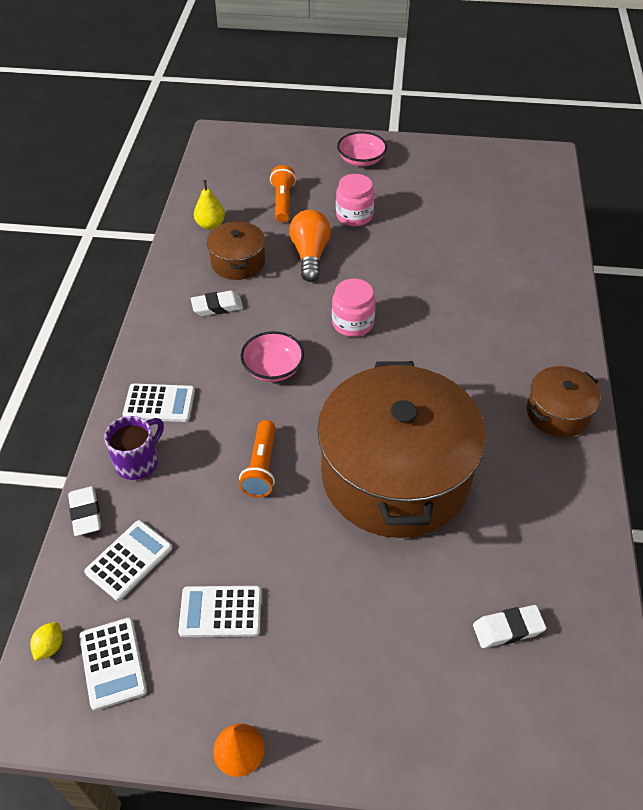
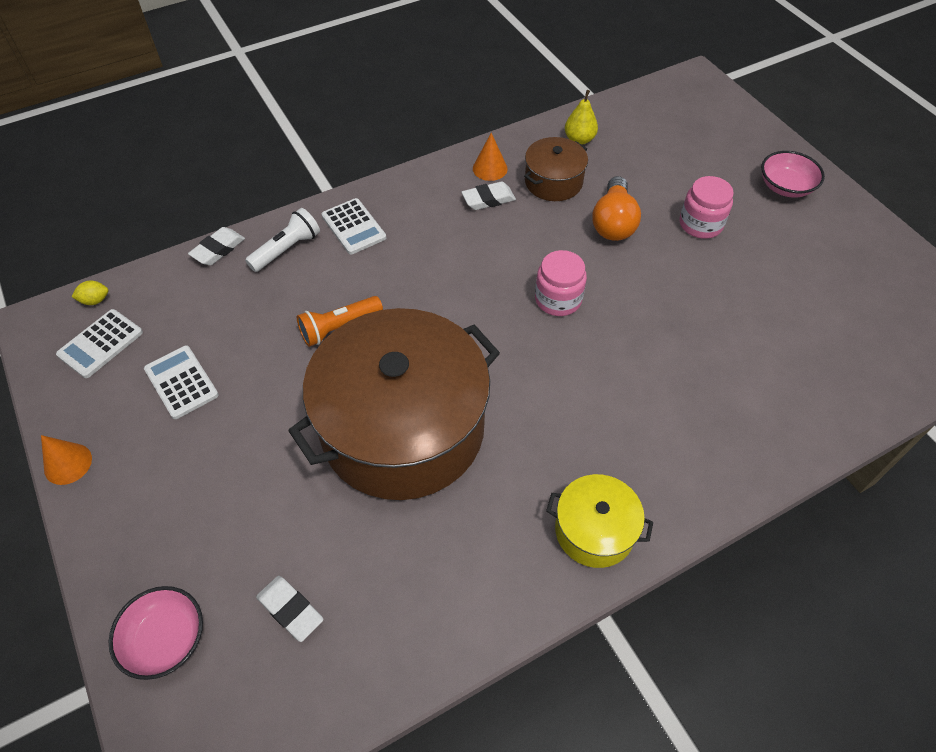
camera: 55 degrees right, 5 degrees up
(129, 560) = (193, 299): white calculator -> none
(138, 461) = (287, 249): purple mug -> white flashlight
(185, 288) = (490, 168): none -> orange cone
(217, 307) = (488, 199): white eraser -> white eraser turned 60 degrees counterclockwise
(273, 368) = (452, 274): pink bowl -> pink bowl (166, 639)
(283, 202) = (661, 166): orange flashlight -> none
(310, 255) = (613, 222): orange light bulb -> orange light bulb turned 135 degrees clockwise
(558, 413) = (594, 530): brown pot -> yellow pot

